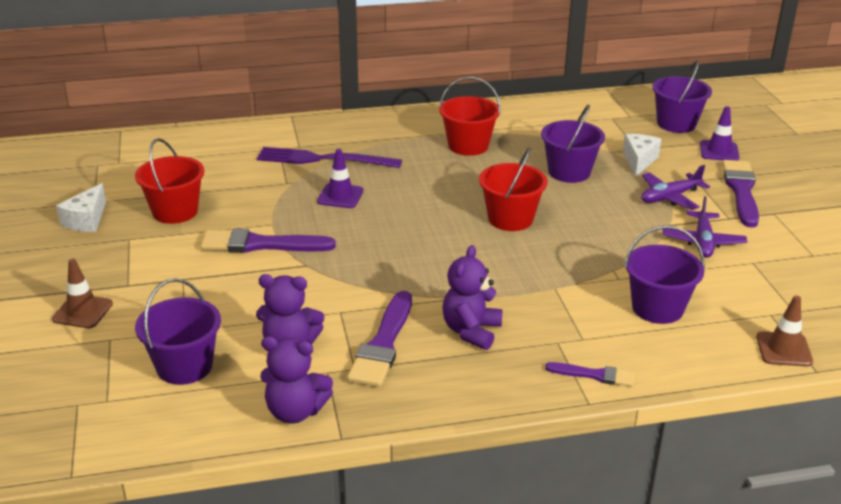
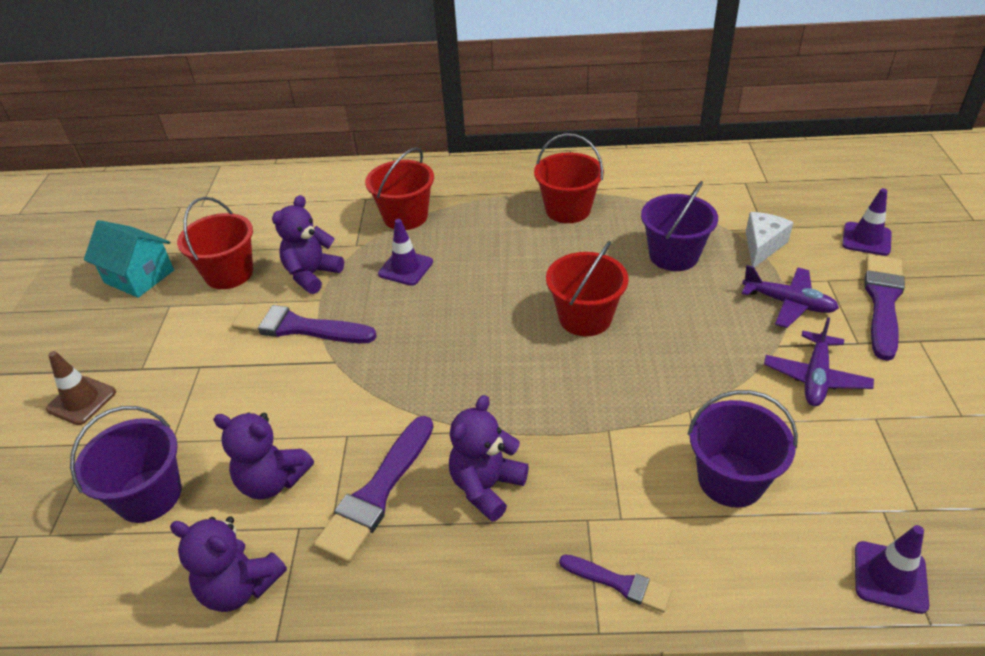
camera: 15 degrees right, 10 degrees up
(86, 220) = (139, 276): white cheese -> turquoise house
(255, 207) = (312, 275): none -> purple teddy bear
(323, 159) = (405, 216): purple fork -> red bucket
(670, 197) = (788, 303): purple plane -> purple plane turned 135 degrees counterclockwise
(676, 124) = (821, 195): purple bucket -> none
(783, 349) = (890, 577): brown traffic cone -> purple traffic cone

